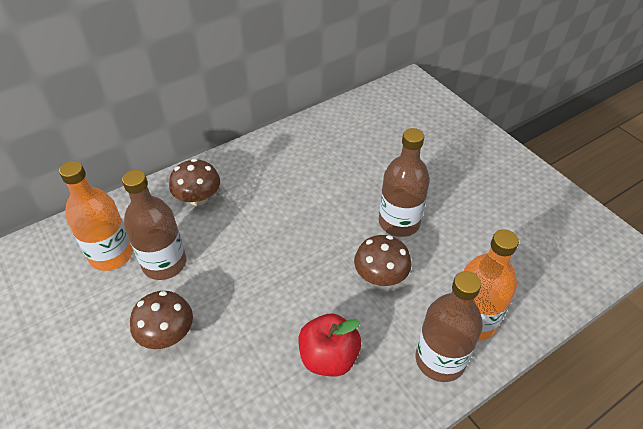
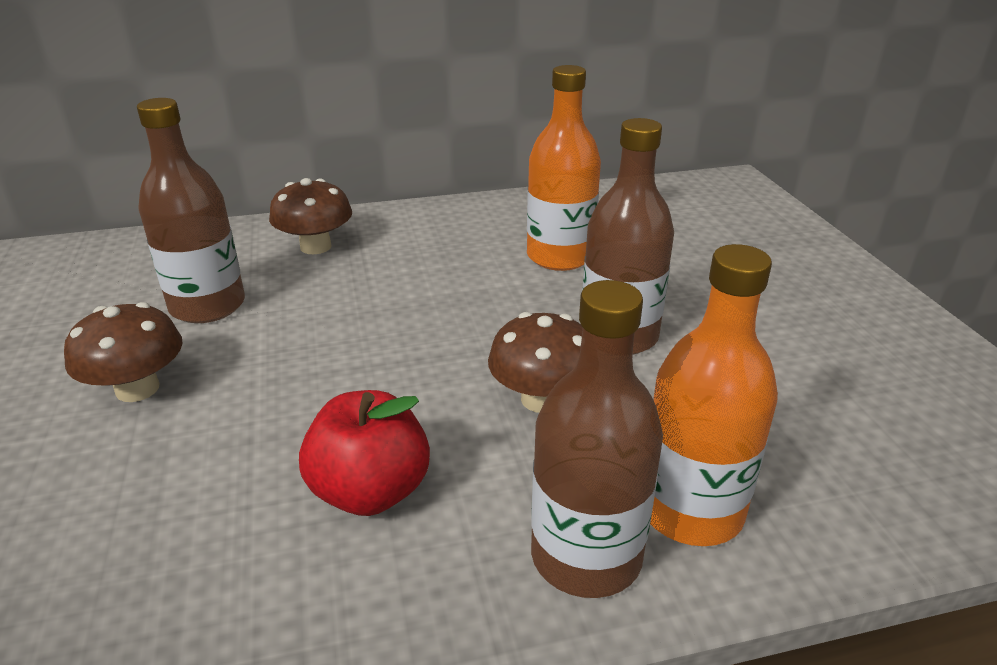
camera: 20 degrees right, 15 degrees down
(111, 254) = (145, 281): orange bottle -> orange bottle (559, 256)

